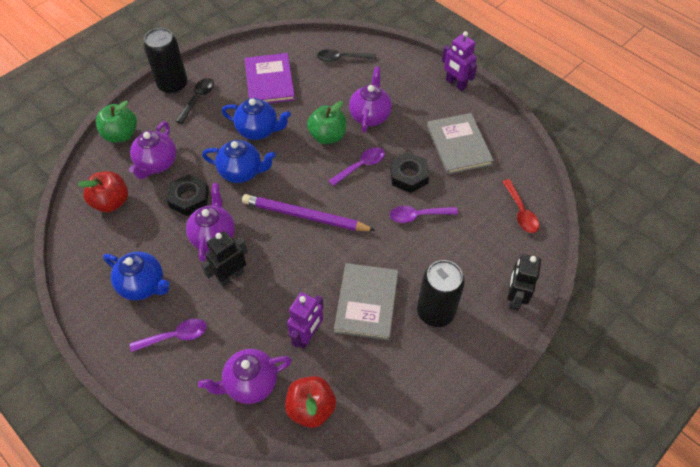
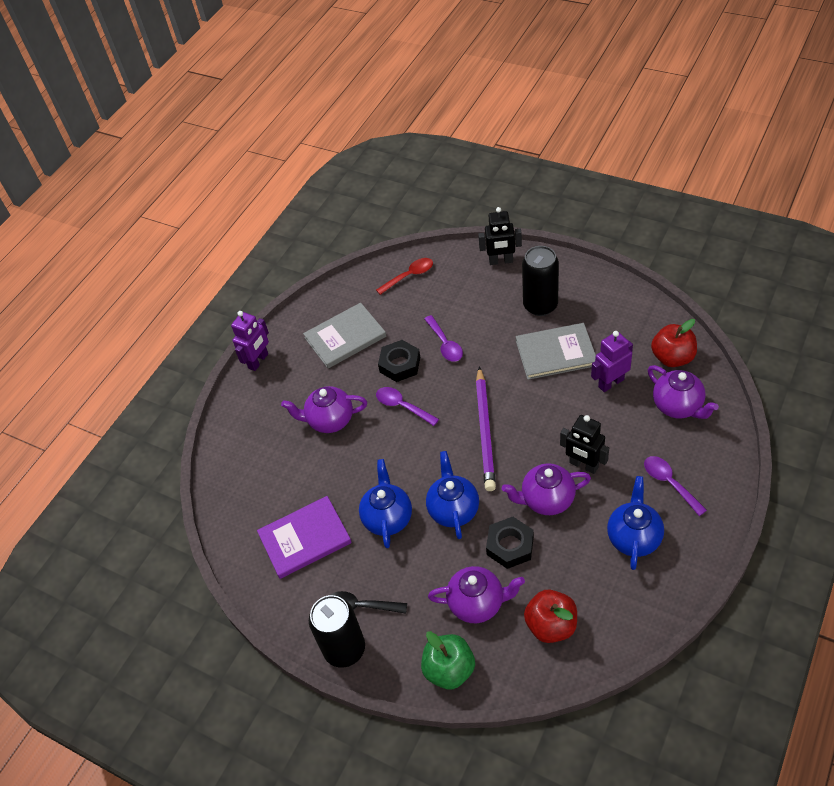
camera: 100 degrees left, 5 degrees down
(307, 335) = (611, 383): purple robot -> purple robot turned 45 degrees counterclockwise
(327, 136) = (372, 449): green apple -> none
(342, 58) = (246, 476): black spoon -> none

